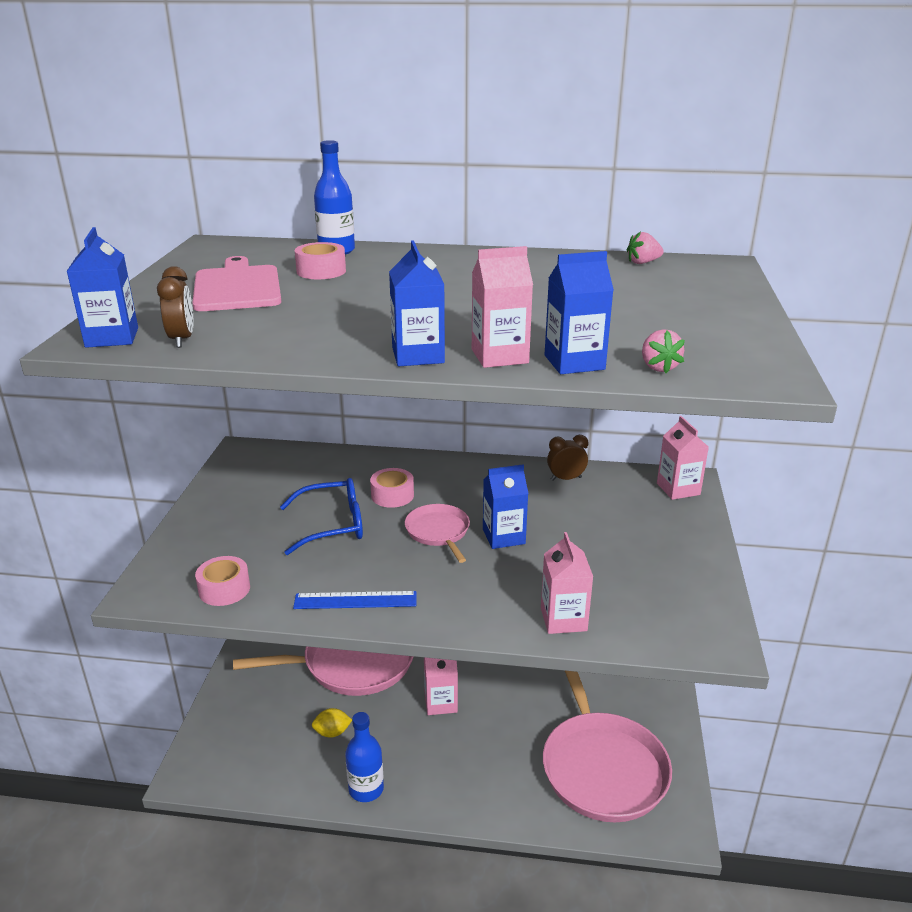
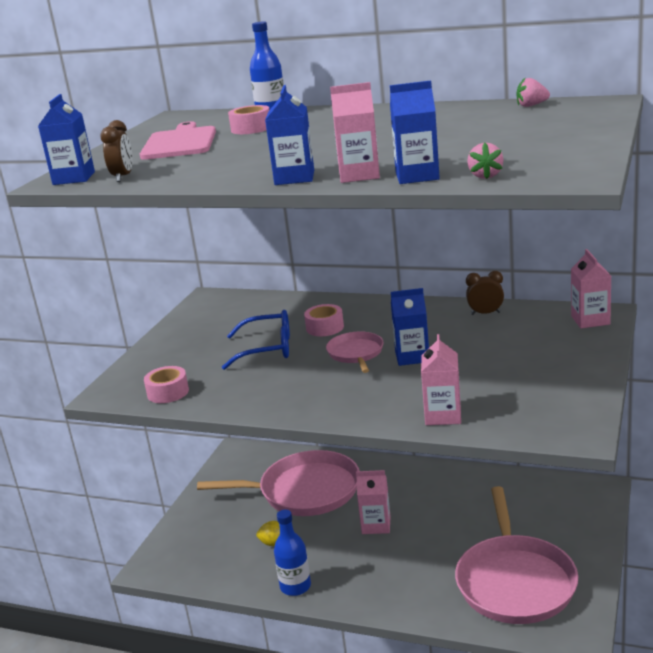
camera: 15 degrees right, 5 degrees down
(355, 600) = (270, 400): blue ruler -> none

